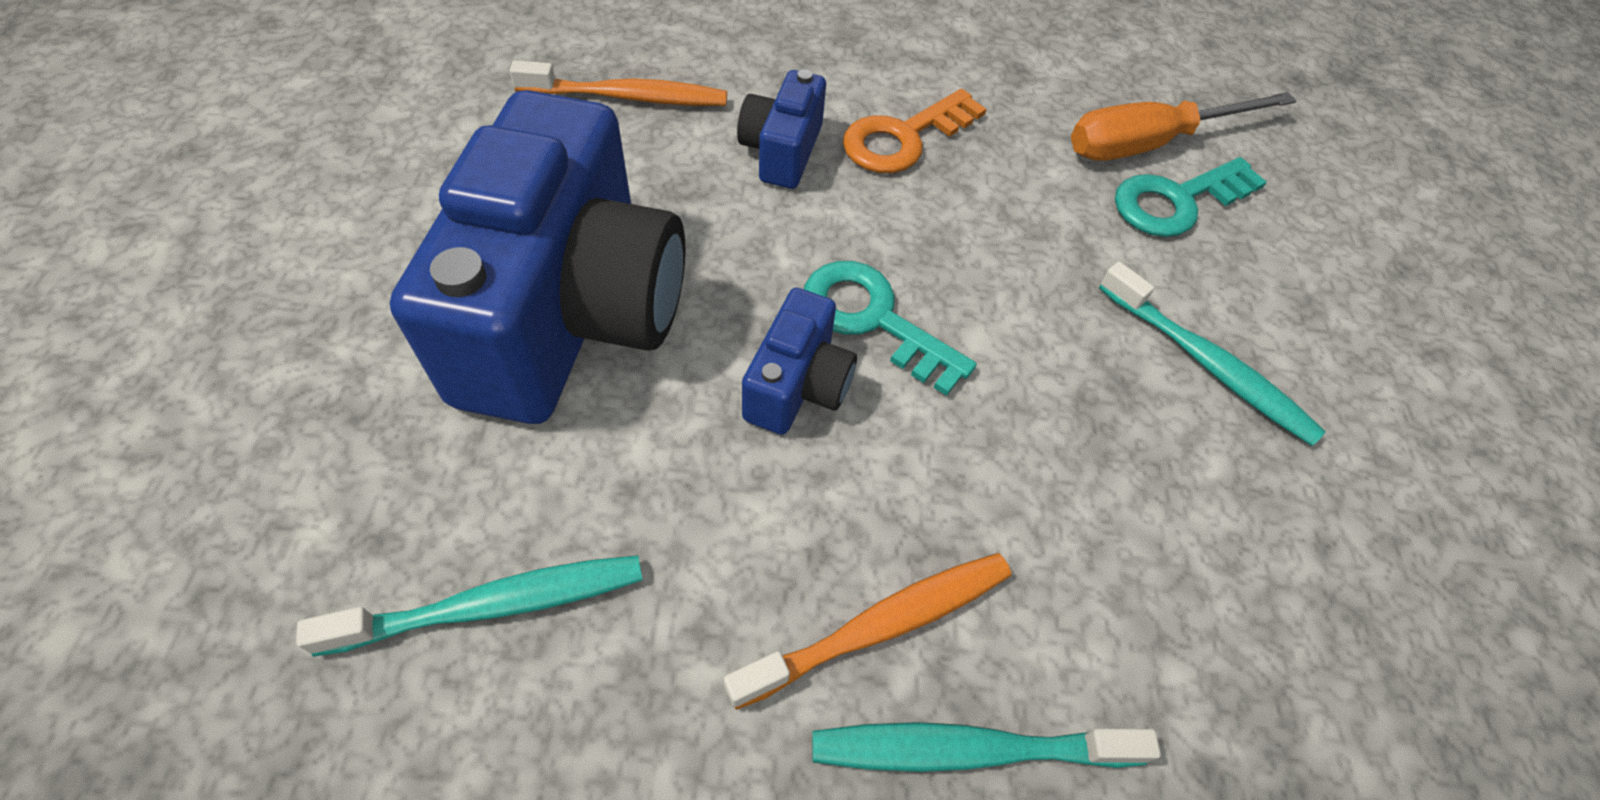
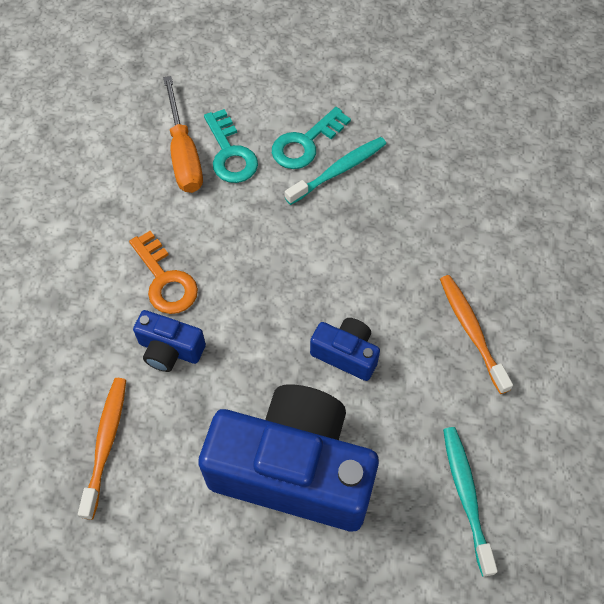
camera: 80 degrees left, 5 degrees up
(873, 319) = (305, 313): turquoise key -> turquoise key (305, 143)
(970, 749) = (520, 304): turquoise toothbrush -> none

